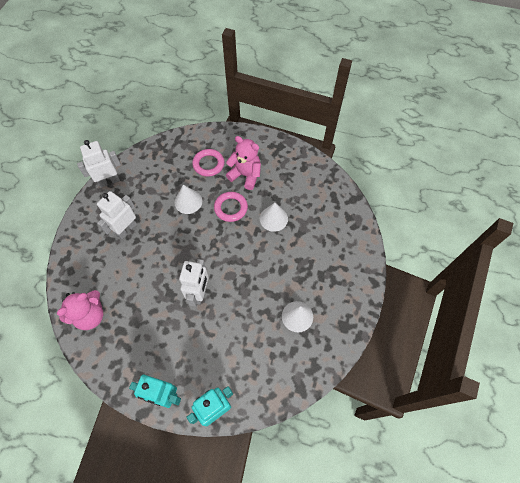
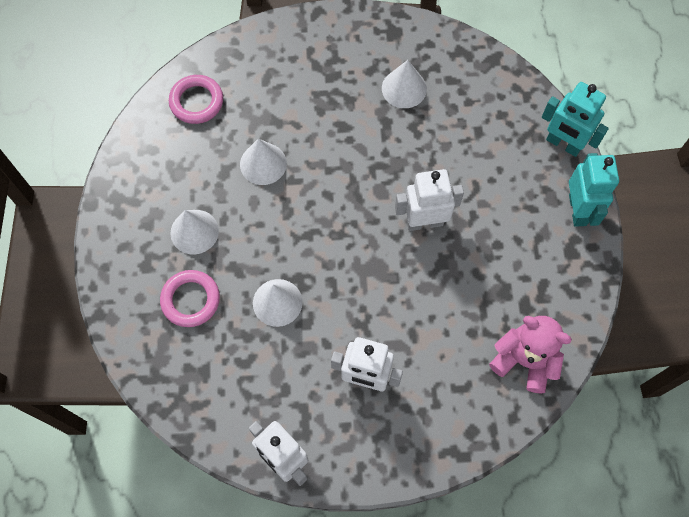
camera: 110 degrees left, 5 degrees up
(231, 208) = (266, 231): pink ring -> pink ring (196, 102)
(245, 175) = (194, 231): pink teddy bear -> white cone

